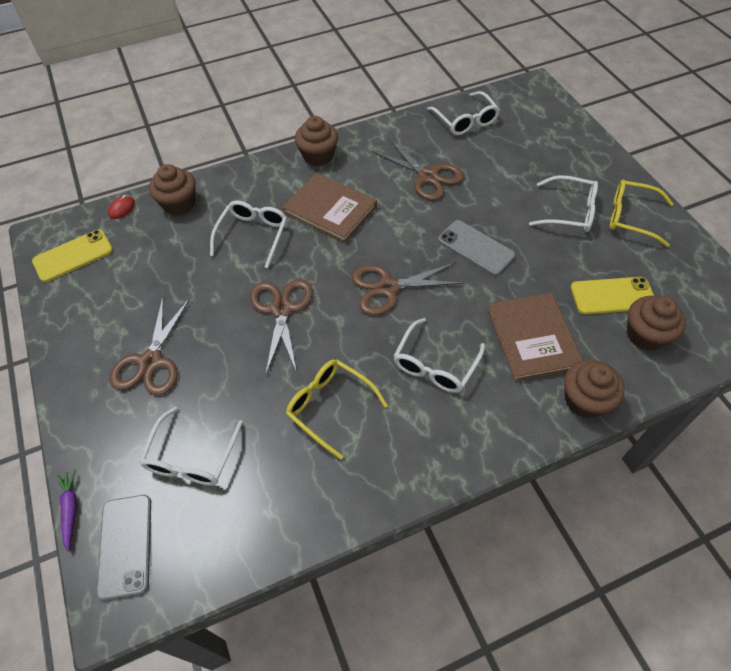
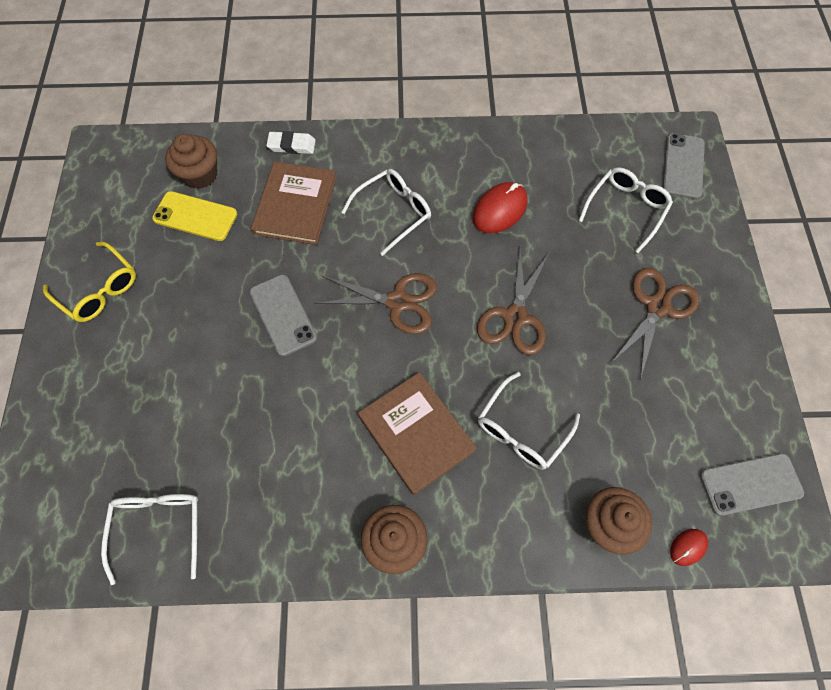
camera: 160 degrees left, 10 degrees up
(70, 510) = (728, 203): purple carrot -> none
(73, 256) = (750, 484): yellow phone -> grey phone
(329, 406) = (500, 210): yellow glasses -> red mouse
(428, 176) = (272, 439): brown scissors -> none
(570, 212) = (153, 321): white glasses -> none
(585, 400) = (292, 145): brown cupcake -> white eraser

